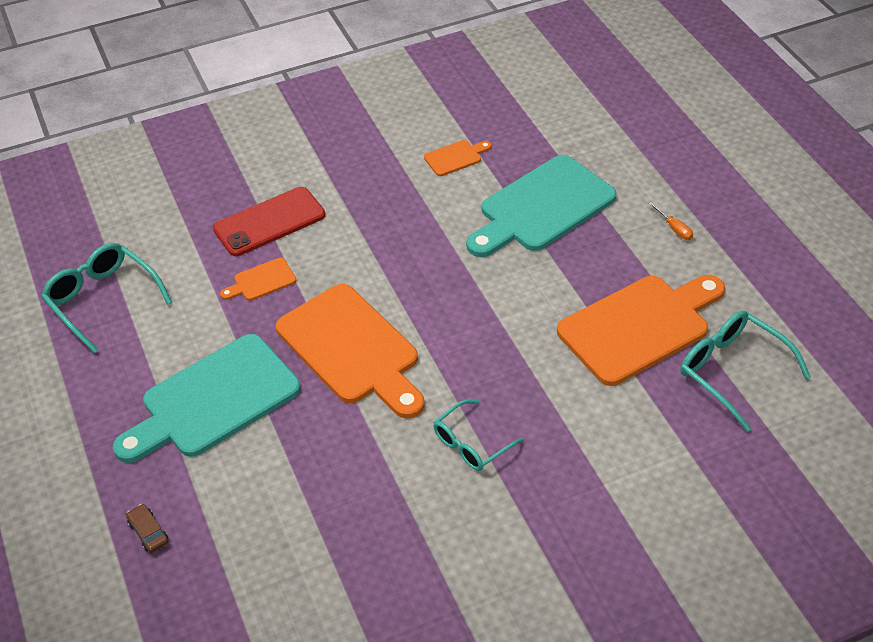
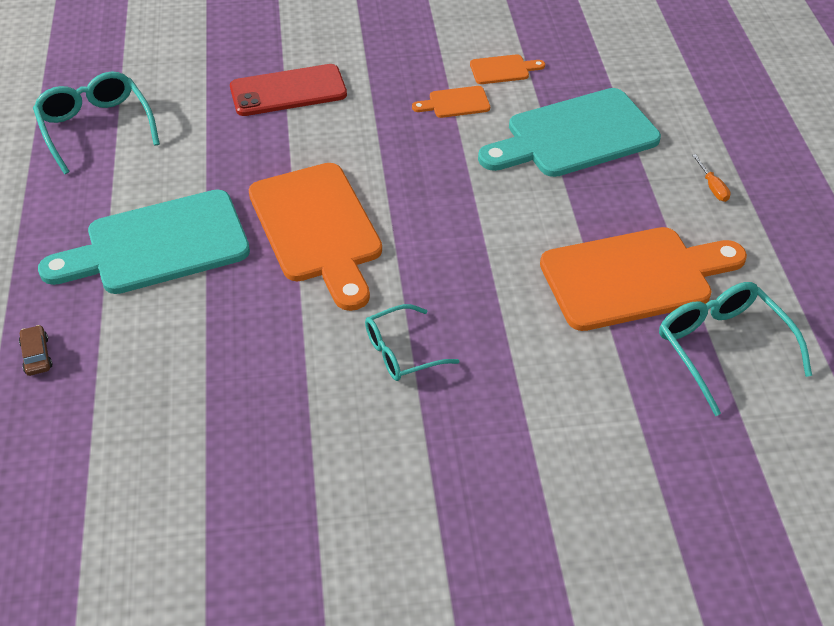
camera: 15 degrees right, 0 degrees up
(261, 281) = (256, 144): orange cutting board -> orange cutting board (455, 103)

